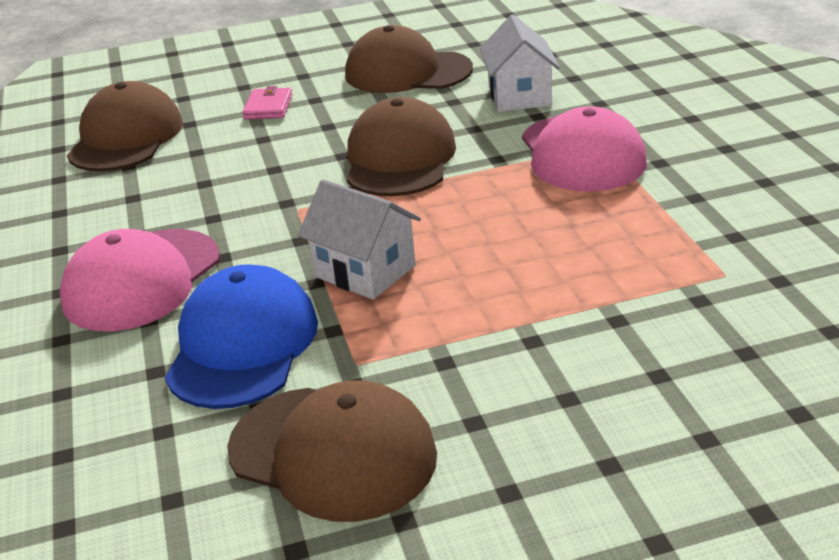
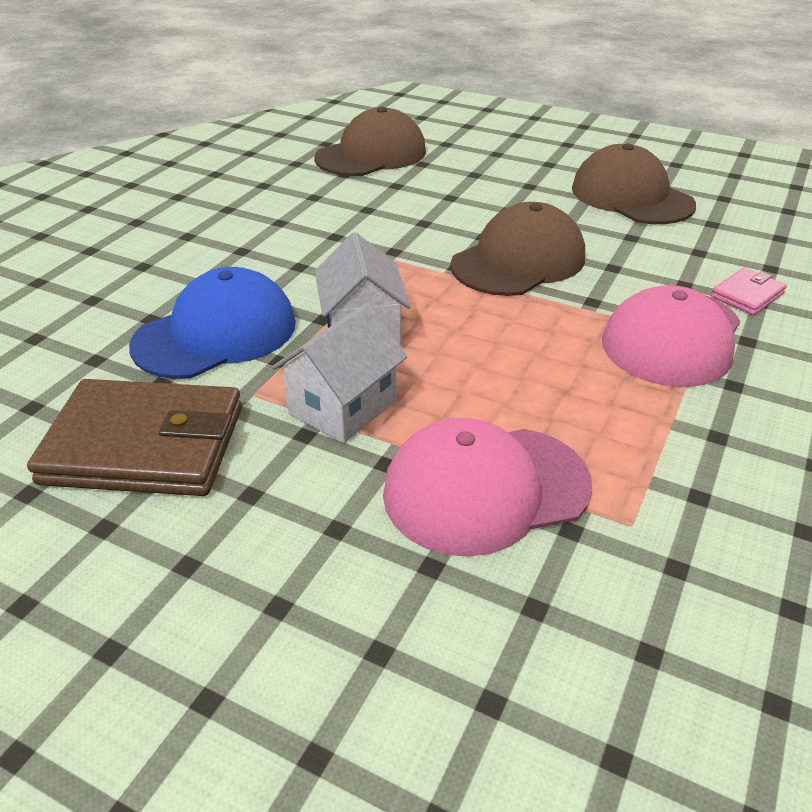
camera: 40 degrees right, 5 degrees up
(142, 280) = (235, 254): pink cap -> pink cap (485, 489)
(268, 107) = (489, 176): pink wallet -> pink wallet (747, 295)
(333, 452) = (144, 445): brown cap -> brown wallet
(519, 96) = (694, 260): white house -> white house (342, 407)

